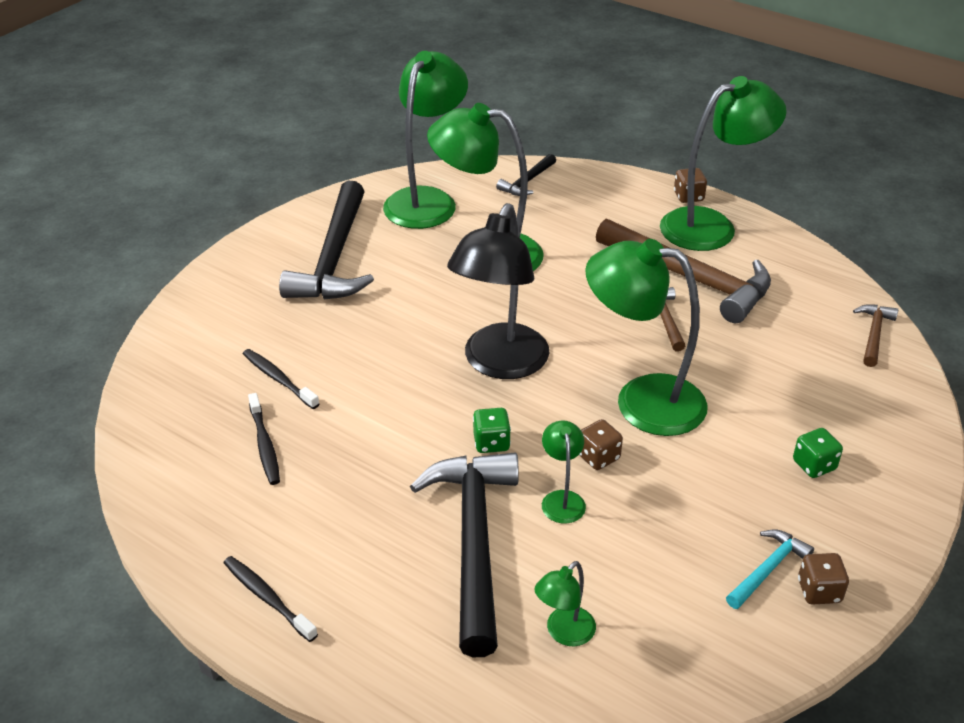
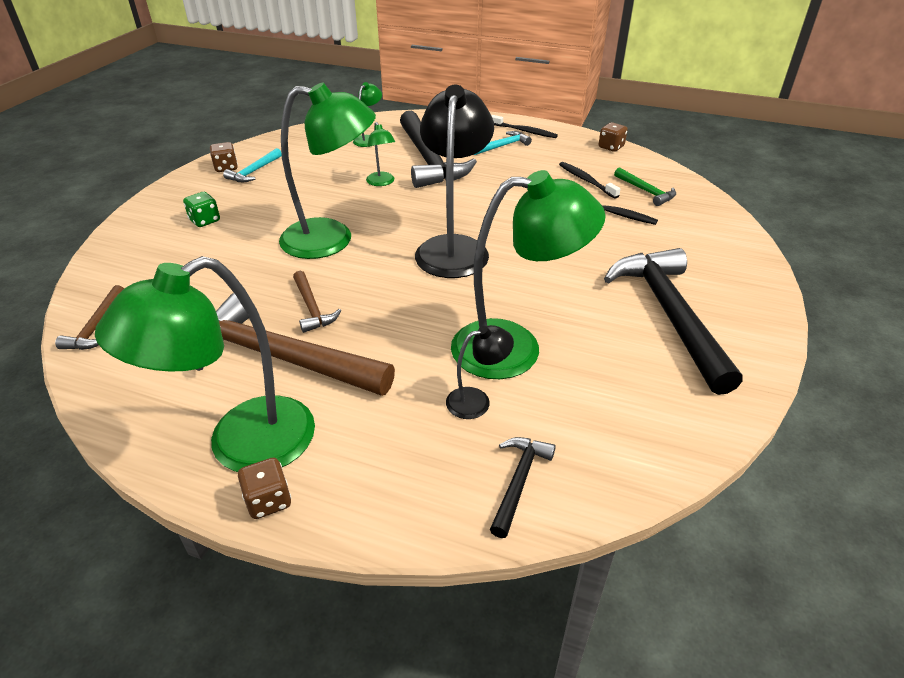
camera: 165 degrees right, 0 degrees up
(204, 408) = (646, 191): none -> green hammer
(333, 558) = (503, 146): none -> turquoise hammer
(426, 200) = (634, 415): green lamp -> none
(491, 443) = (438, 201): green dice -> none
(535, 225) = (477, 400): none -> black lamp
(598, 457) = (361, 204): brown dice -> brown dice (611, 147)

